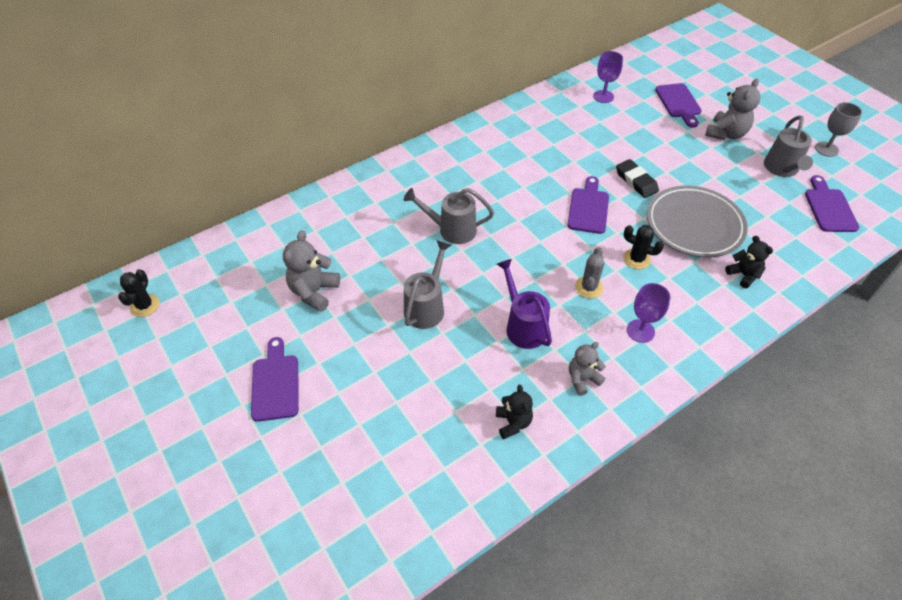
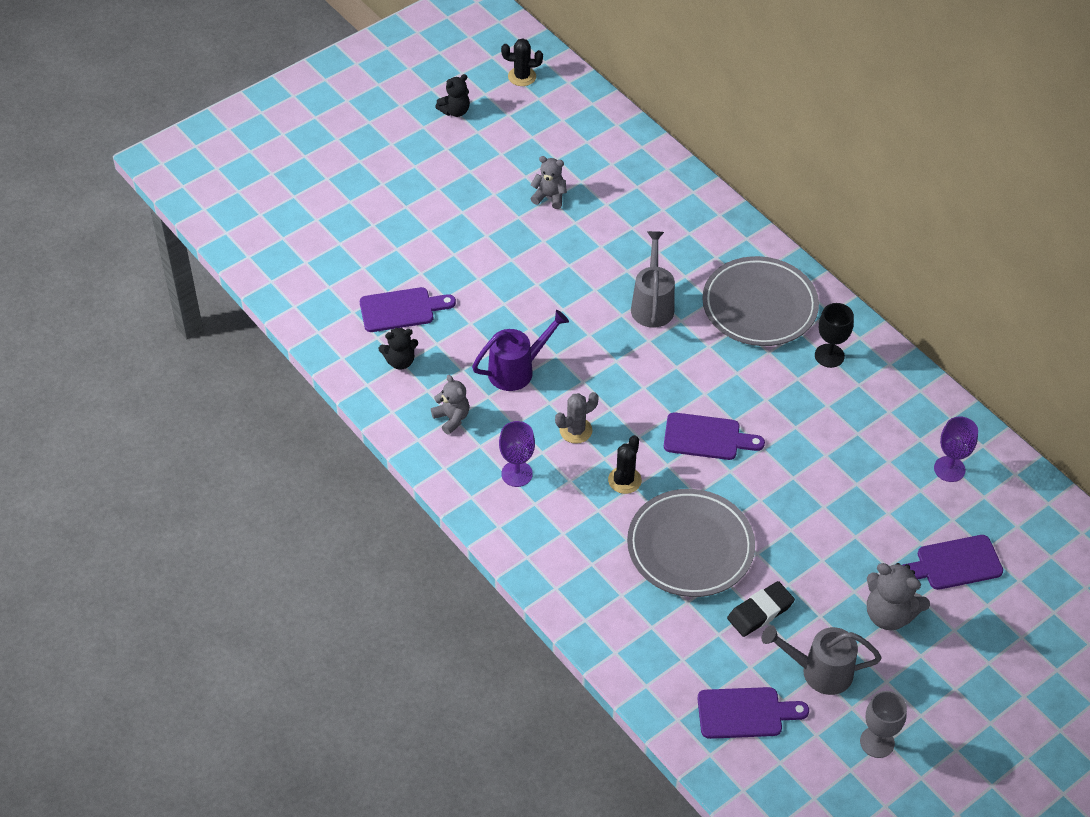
camera: 85 degrees right, 0 degrees up
(275, 383) = (437, 184): purple cutting board -> purple cutting board (401, 310)
(314, 292) = (549, 197): grey teddy bear -> grey teddy bear, size x0.65
(427, 306) = (537, 289): grey watering can -> none
(458, 169) = (759, 306): none -> grey plate
(507, 138) = (829, 356): none -> black goblet
(588, 287) = (575, 430): grey cactus -> grey cactus turned 45 degrees counterclockwise
(636, 181) = (765, 492): black eraser -> black eraser (760, 612)
(743, 275) = (609, 587): black teddy bear -> black teddy bear (455, 111)

